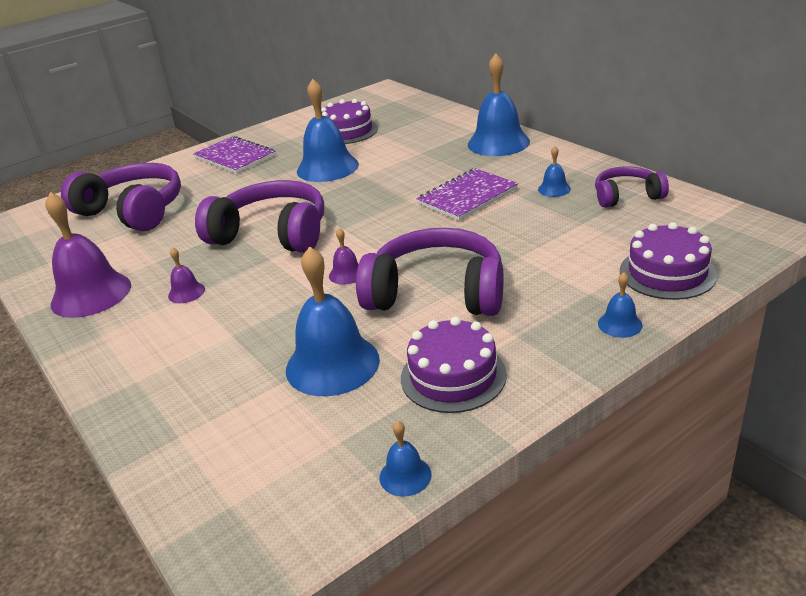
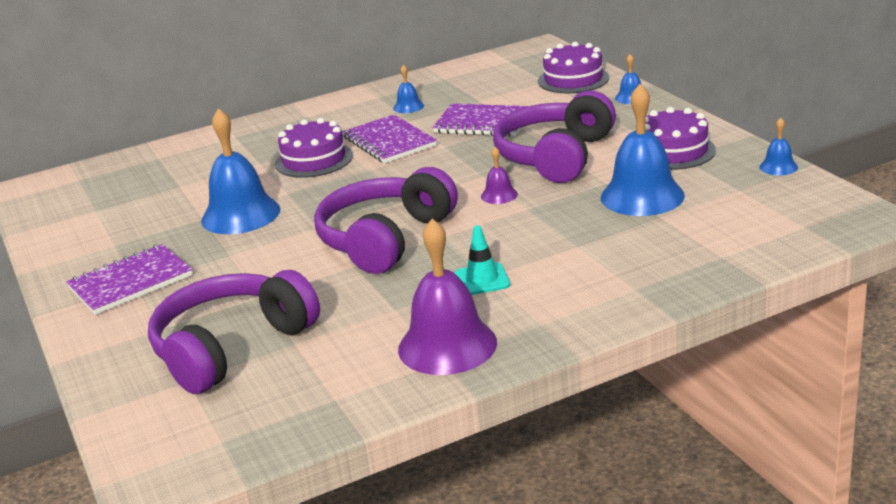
camera: 80 degrees left, 5 degrees down
(186, 292) = (482, 279): purple bell -> turquoise traffic cone
(347, 131) = (143, 206): purple cake -> purple cake (314, 160)
(498, 143) = (281, 125): blue bell -> none
(520, 236) = (483, 123): none -> purple notebook
(626, 196) = (447, 82): purple headphones -> none

